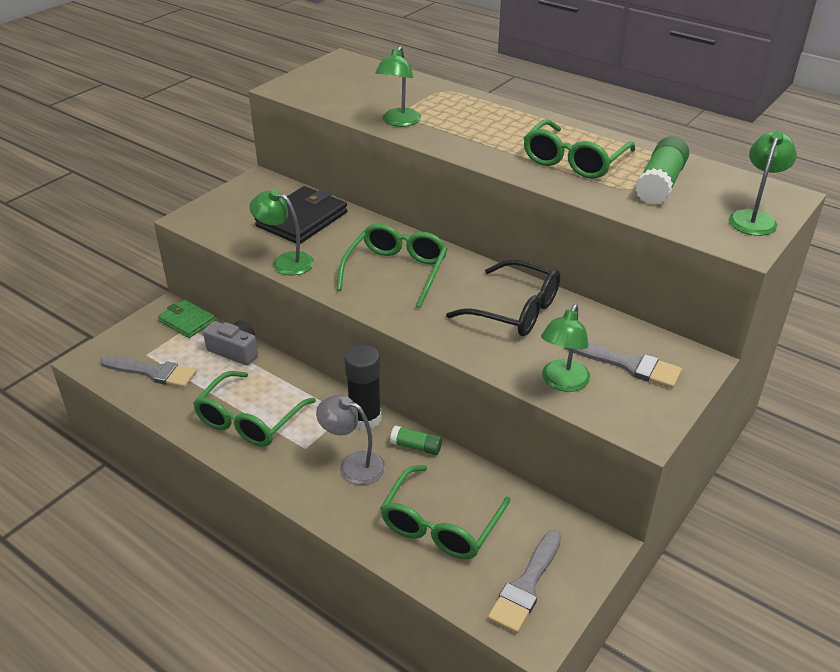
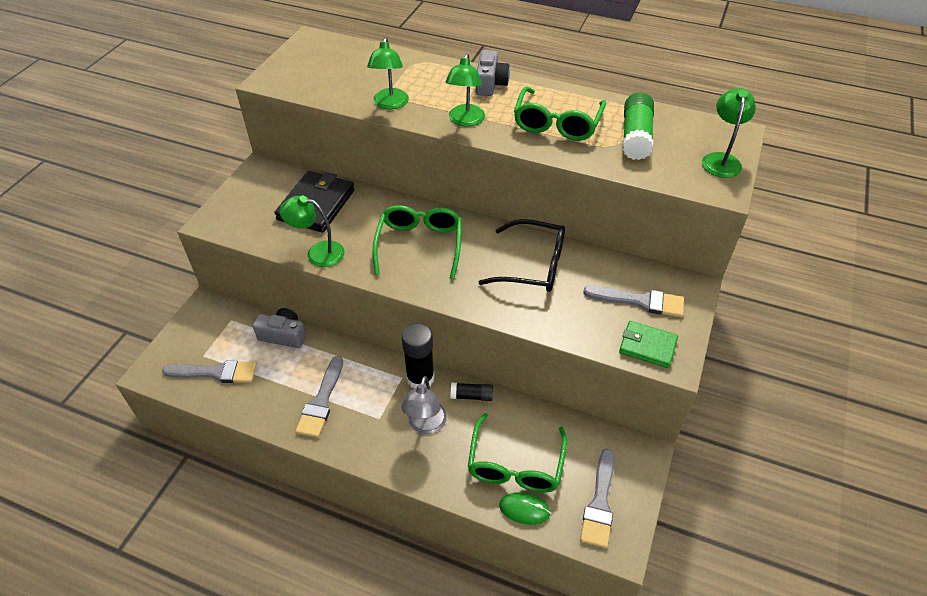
camera: 15 degrees left, 10 degrees up
(187, 321) = (228, 313): green wallet -> green wallet (647, 346)
(250, 419) = (321, 401): green glasses -> grey brush
(353, 465) = (425, 425): grey lamp -> grey lamp turned 90 degrees counterclockwise
(416, 447) = (471, 396): green glue stick -> black glue stick
(434, 572) = (524, 509): none -> green mouse
(515, 118) = (490, 84): none -> grey camera
(562, 383) = (595, 330): green lamp -> green lamp (465, 121)

